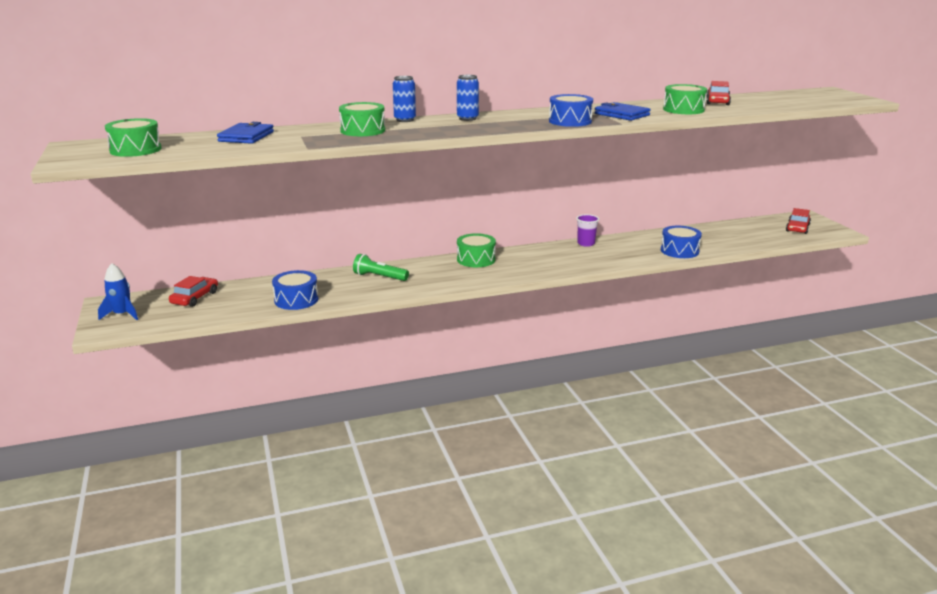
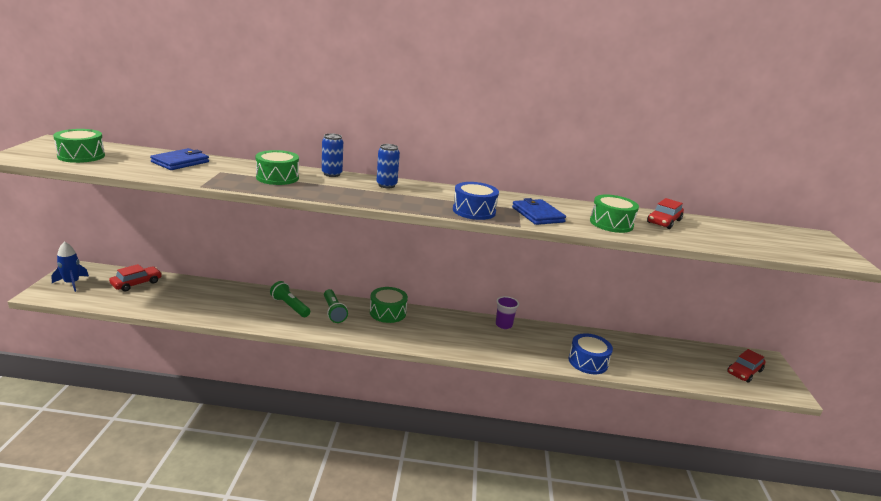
camera: 20 degrees right, 0 degrees up
(296, 300) = (202, 309): blue drum -> none
(426, 271) = (333, 312): none -> green flashlight

